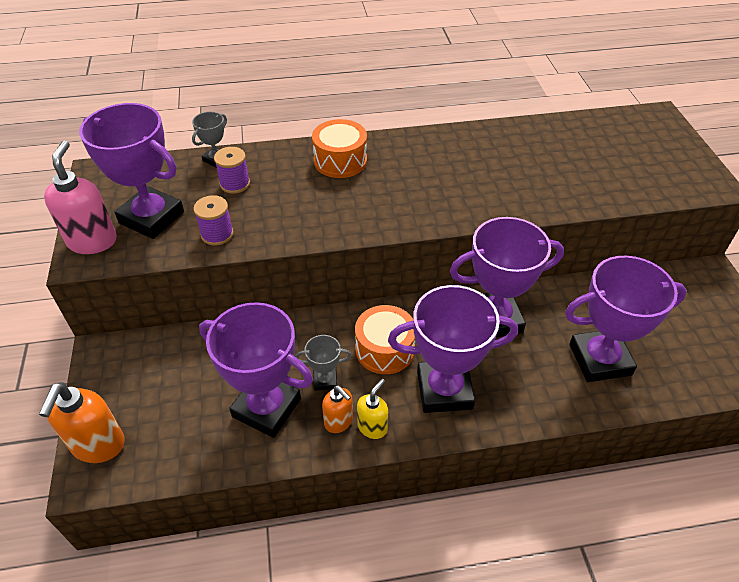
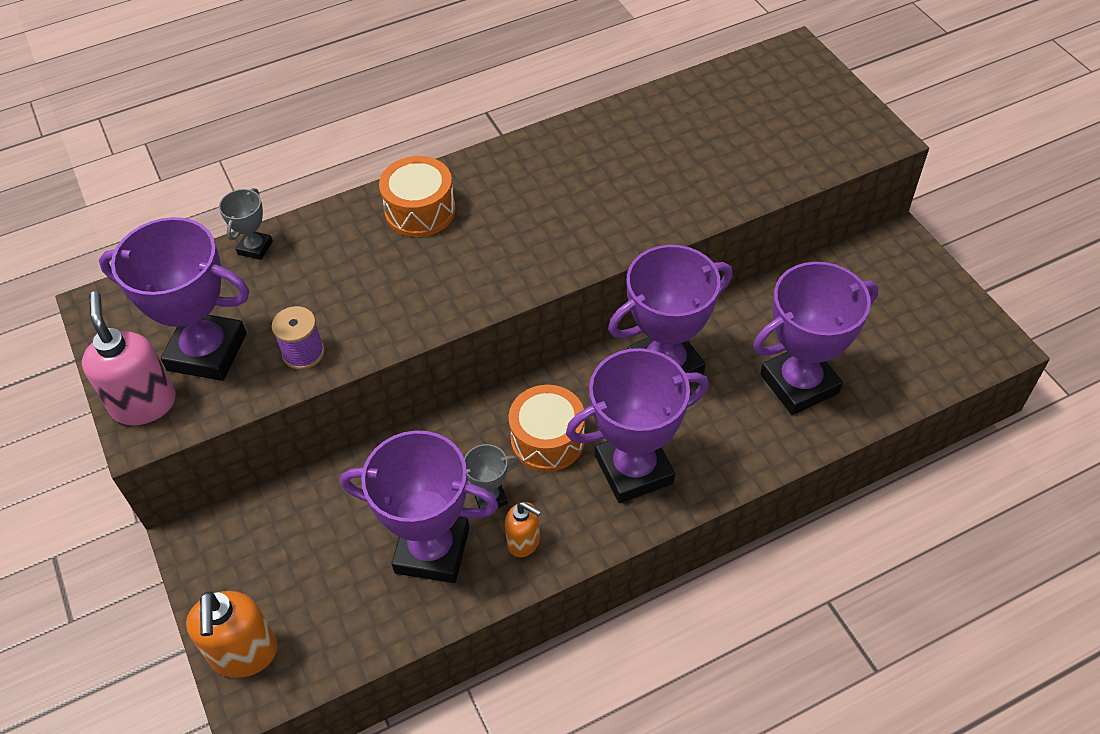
camera: 15 degrees left, 5 degrees up
(235, 184) = (295, 277): purple spool -> none
(372, 427) = (565, 537): yellow soap dispenser -> none

